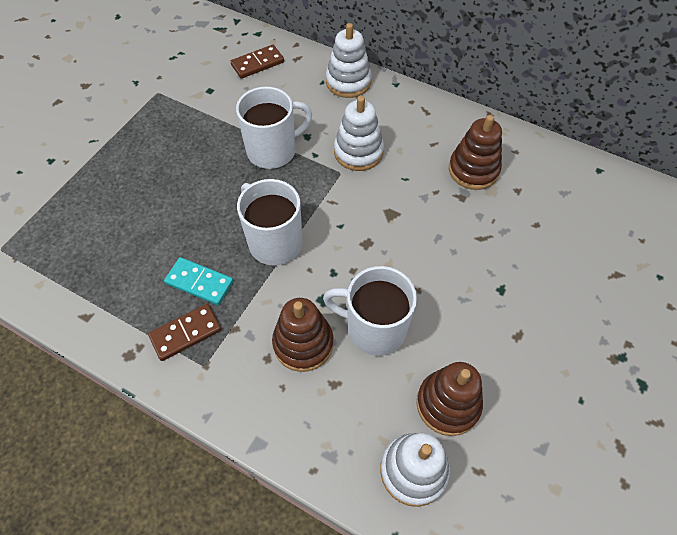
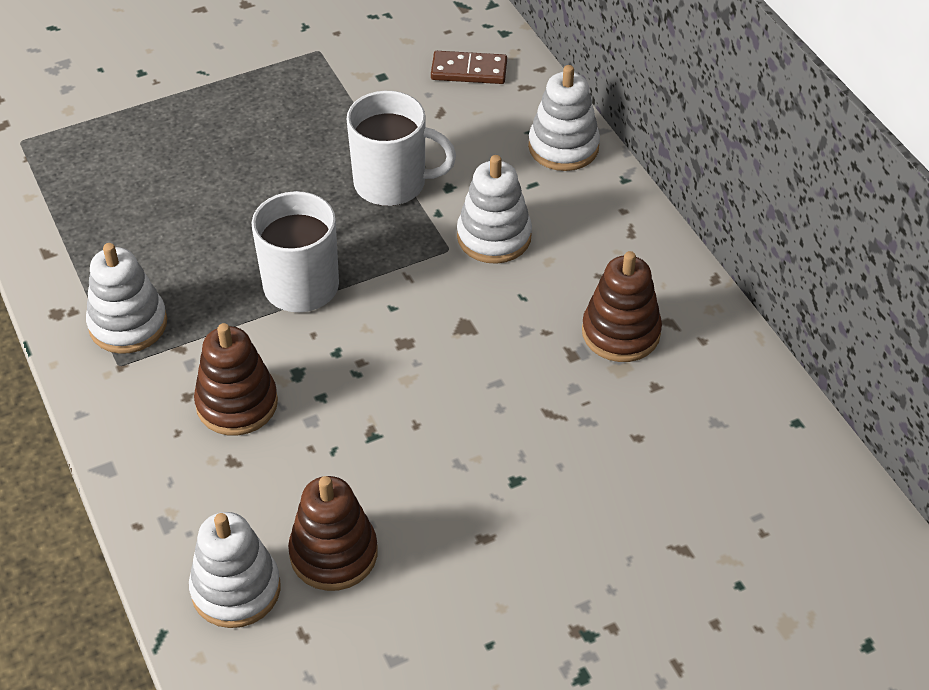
camera: 35 degrees right, 10 degrees down
(186, 333) = (128, 324): brown domino -> white stacking toy
(199, 282) = (185, 282): turquoise domino -> none
(374, 328) = (327, 434): white mug -> none

